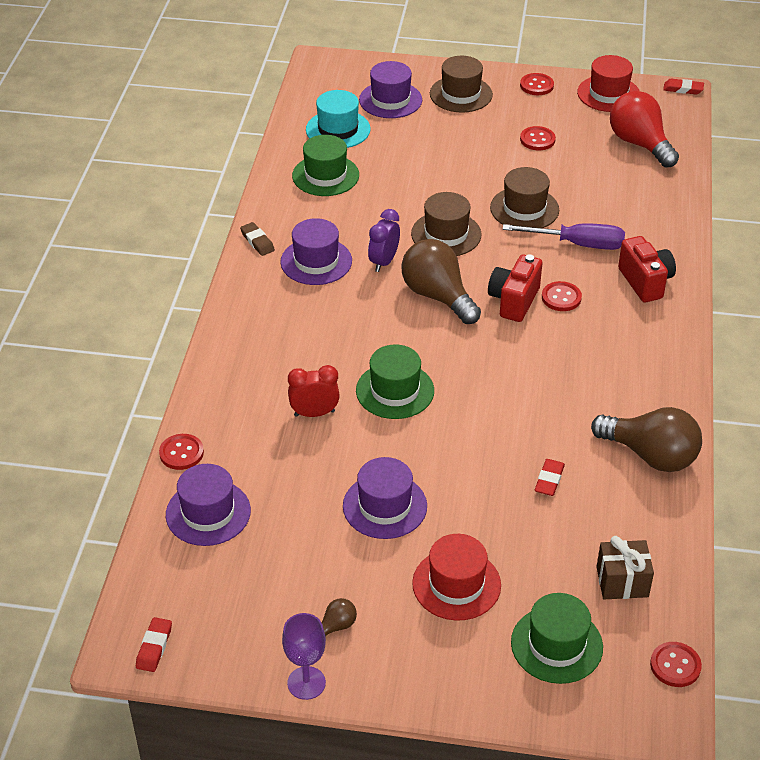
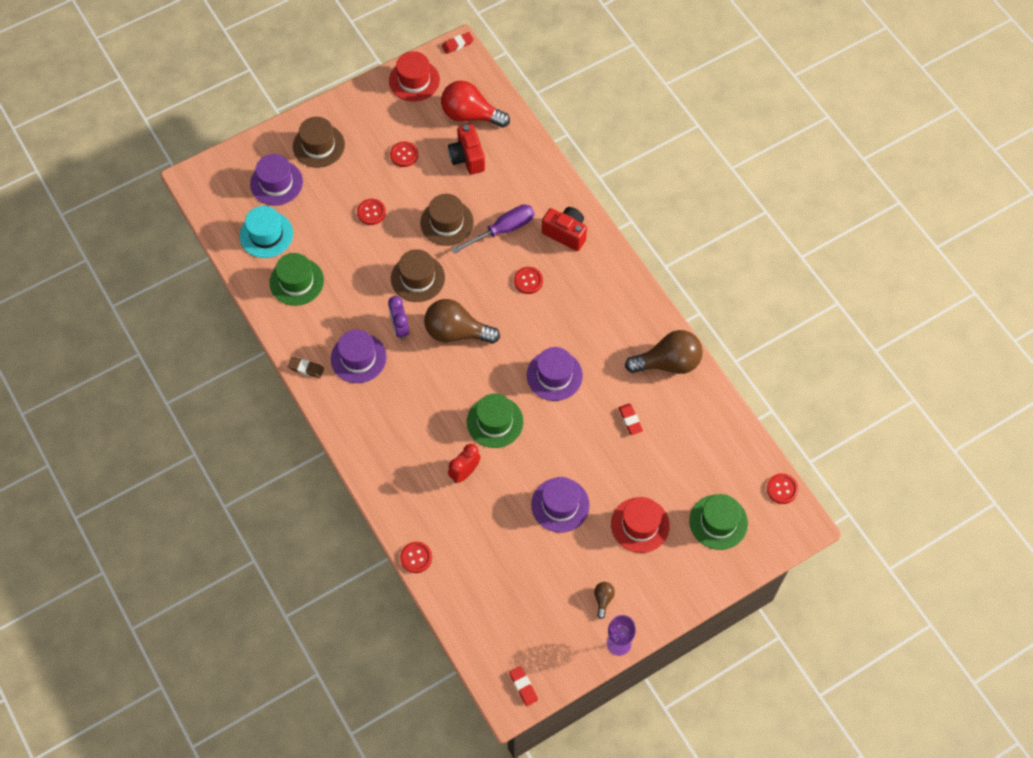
camera: 40 degrees left, 20 degrees up
(208, 513) = (470, 584): purple hat -> purple hat (554, 375)
(514, 301) = (503, 303): red camera -> red camera (467, 158)
(536, 85) = (361, 103): red button -> red button (371, 212)
(622, 582) = (718, 458): brown gift -> none

